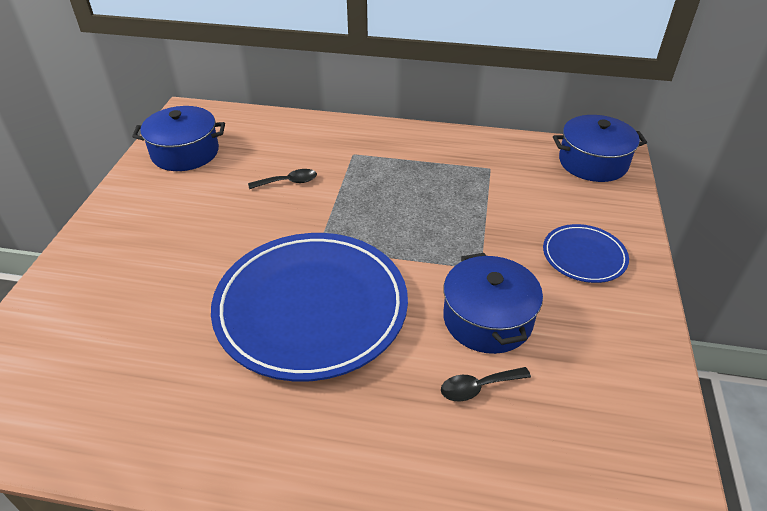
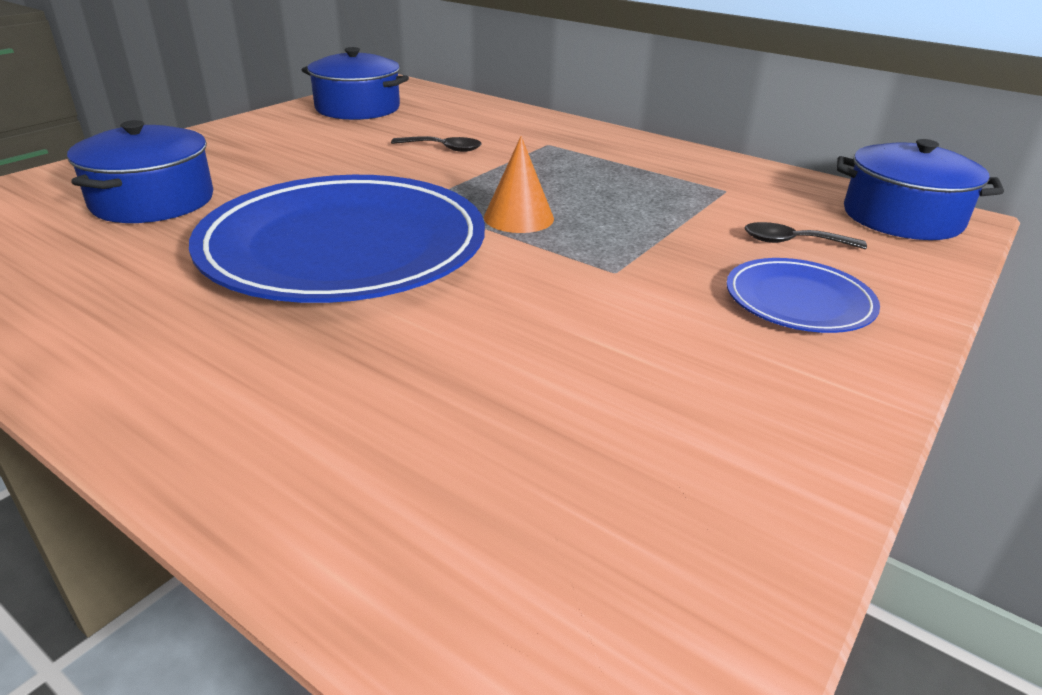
camera: 25 degrees right, 10 degrees down
(392, 239) = (518, 217): none -> orange cone
(478, 387) = (479, 384): black spoon -> black spoon (793, 242)
(487, 319) = (571, 321): blue pot -> blue pot (153, 201)

